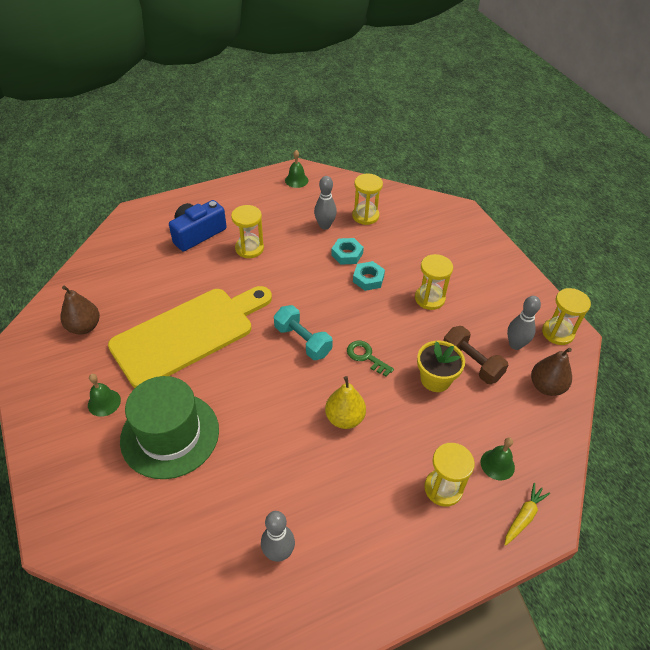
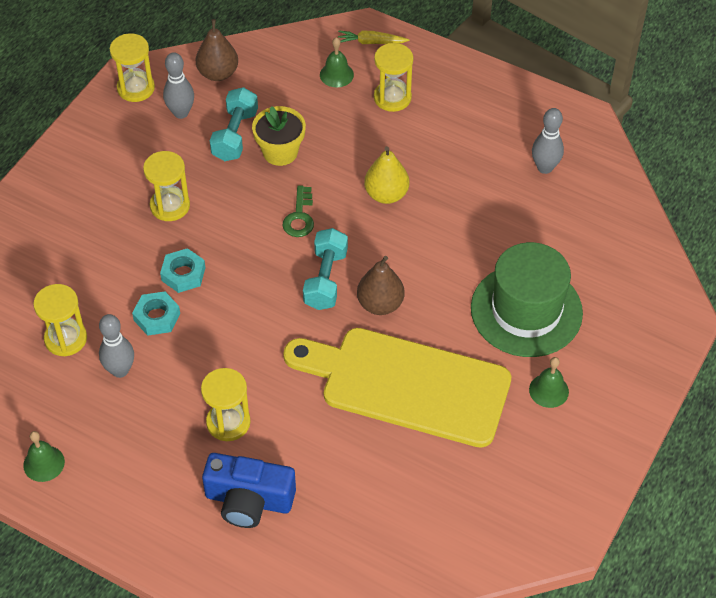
camera: 125 degrees left, 5 degrees up
(84, 327) = (489, 492): brown pear -> brown pear (380, 304)
(471, 363) = (235, 135): brown dumbbell -> turquoise dumbbell

